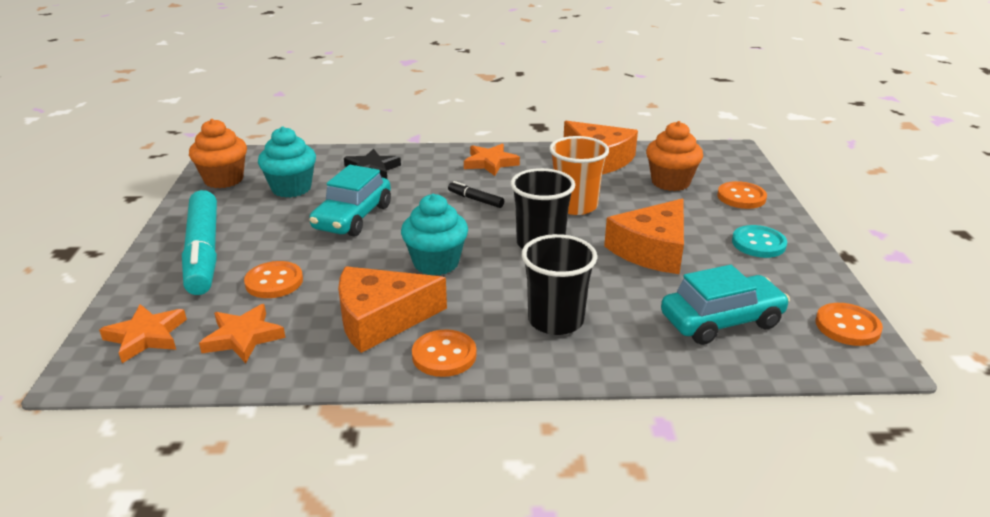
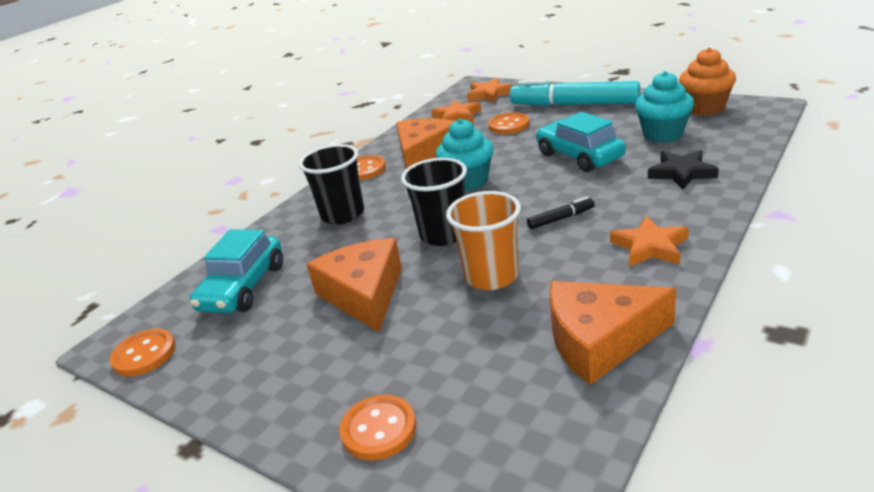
camera: 130 degrees right, 0 degrees up
(670, 182) = (478, 379): orange cupcake -> none
(758, 243) = (287, 376): turquoise button -> none

